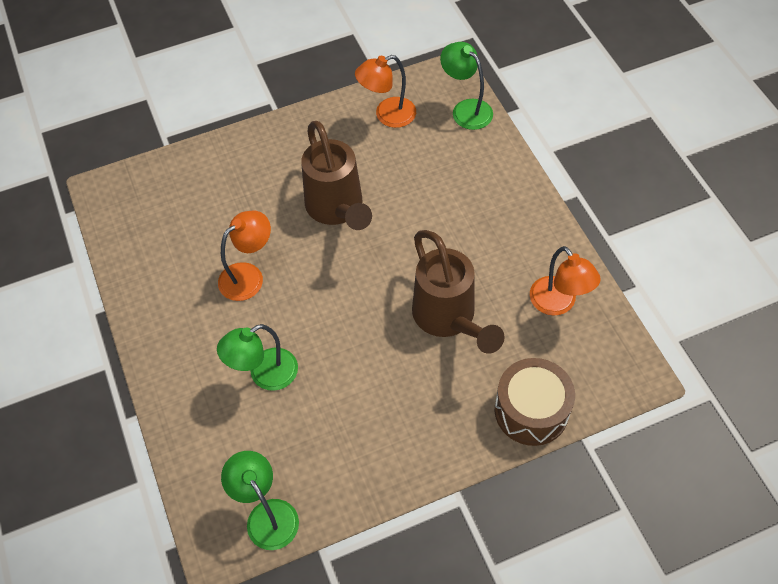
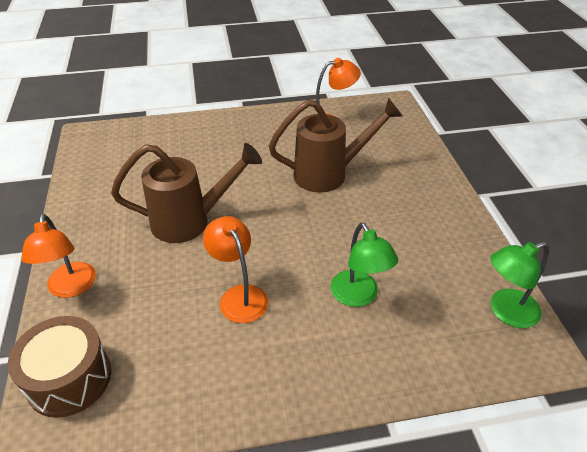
camera: 80 degrees left, 15 degrees down
(387, 115) = (103, 175): orange lamp -> orange lamp (71, 288)
(466, 109) = (129, 133): green lamp -> none
(531, 411) = (415, 149): brown drum -> brown drum (69, 378)

